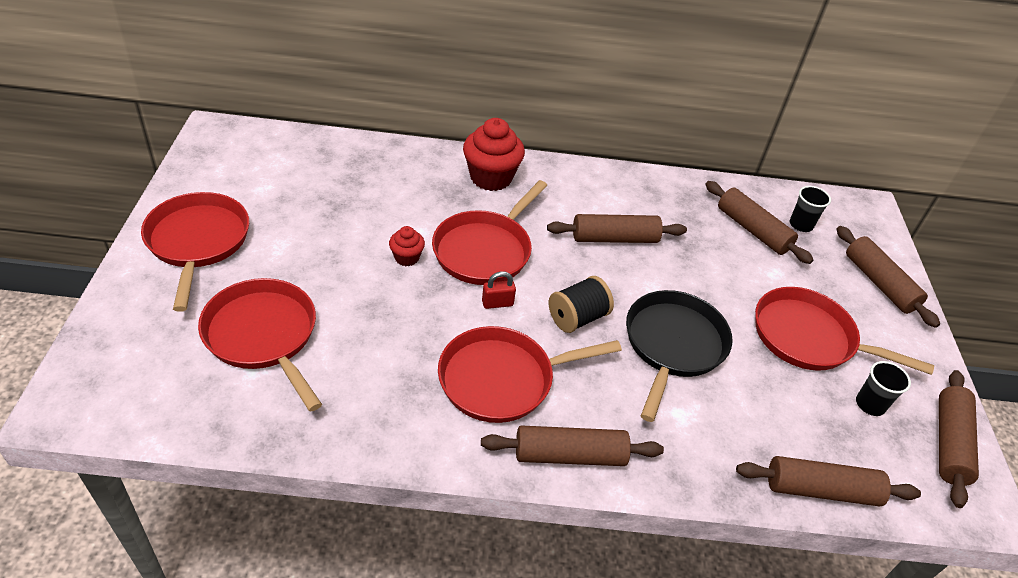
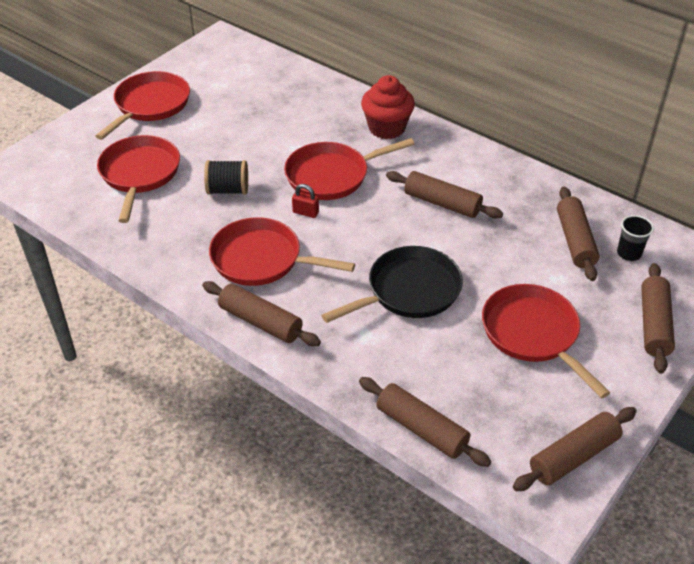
camera: 40 degrees right, 0 degrees up
(406, 258) = (271, 161): red cupcake -> none
(577, 318) = (354, 244): black spool -> black spool (228, 190)
(870, 404) = (532, 399): black cup -> none

